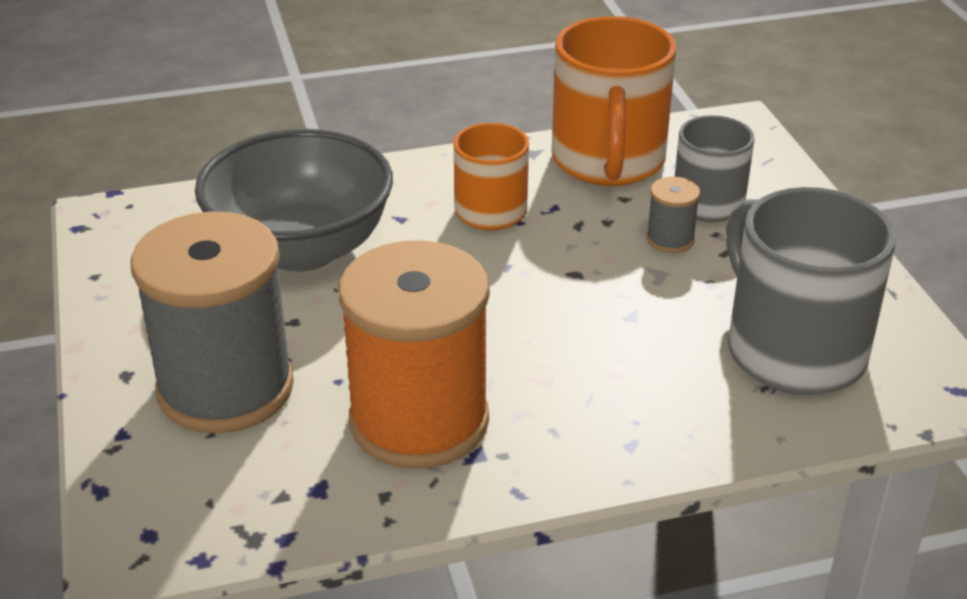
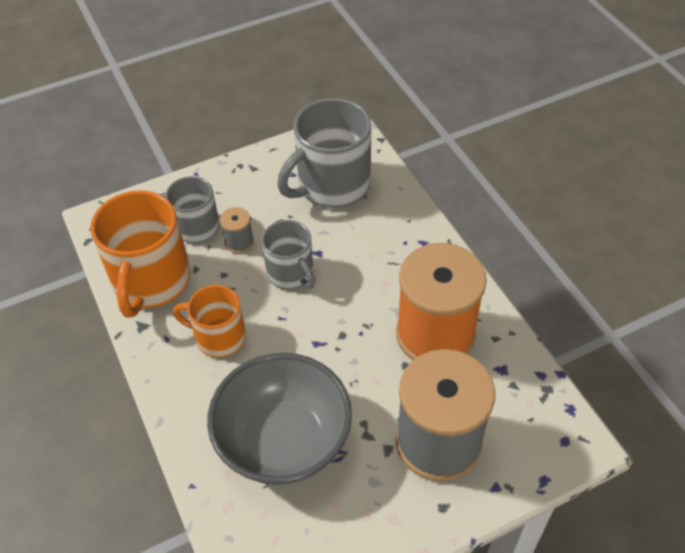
camera: 100 degrees left, 15 degrees up
(593, 284) = (291, 273): none -> grey mug
(608, 161) = (151, 282): orange mug -> orange mug turned 105 degrees clockwise

